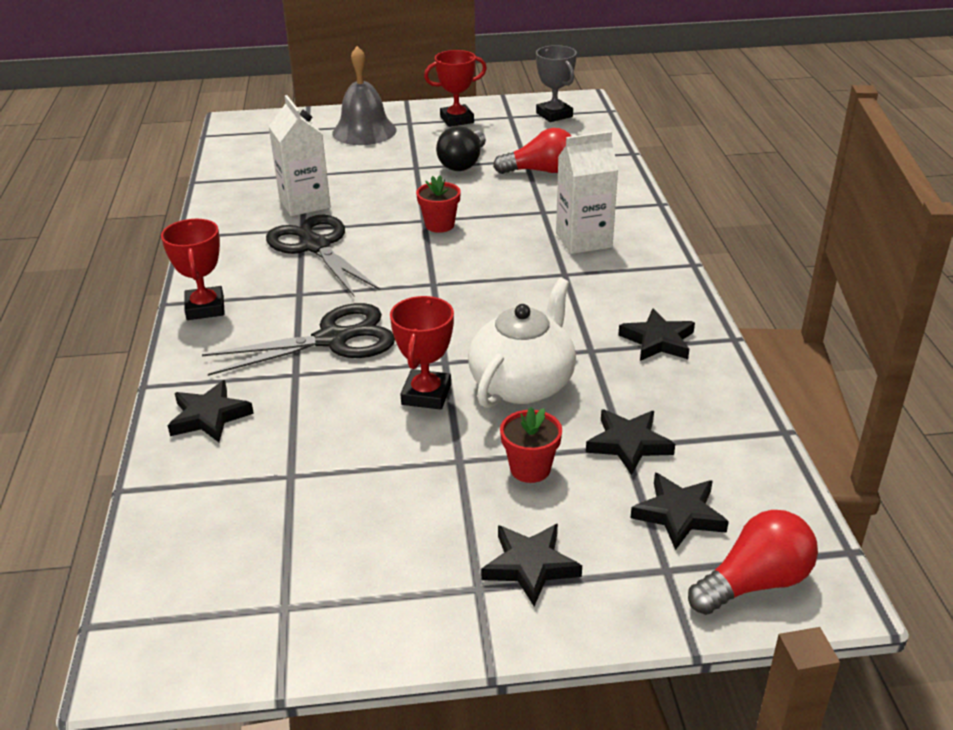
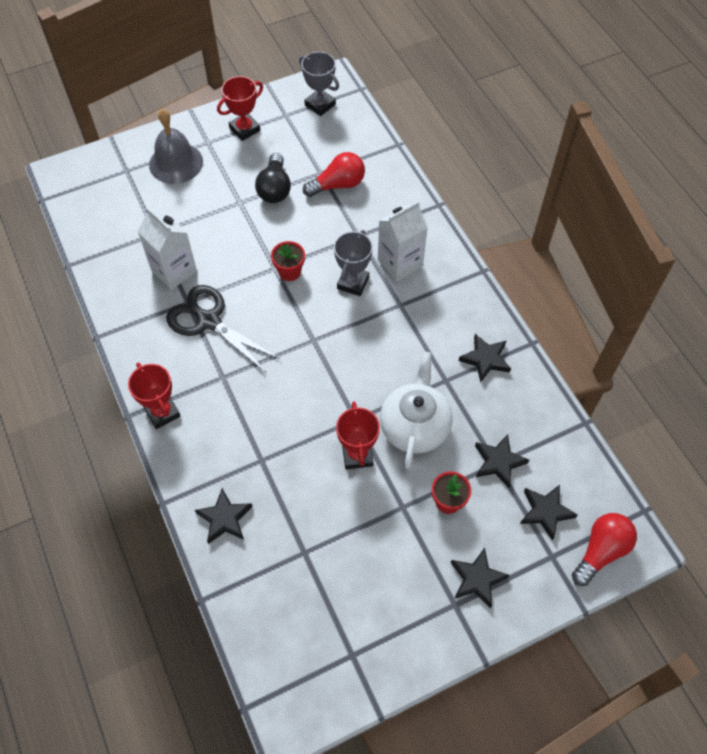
camera: 20 degrees left, 25 degrees up
(333, 339) = (271, 419): black scissors -> none
(513, 246) = (353, 283): none -> grey trophy

